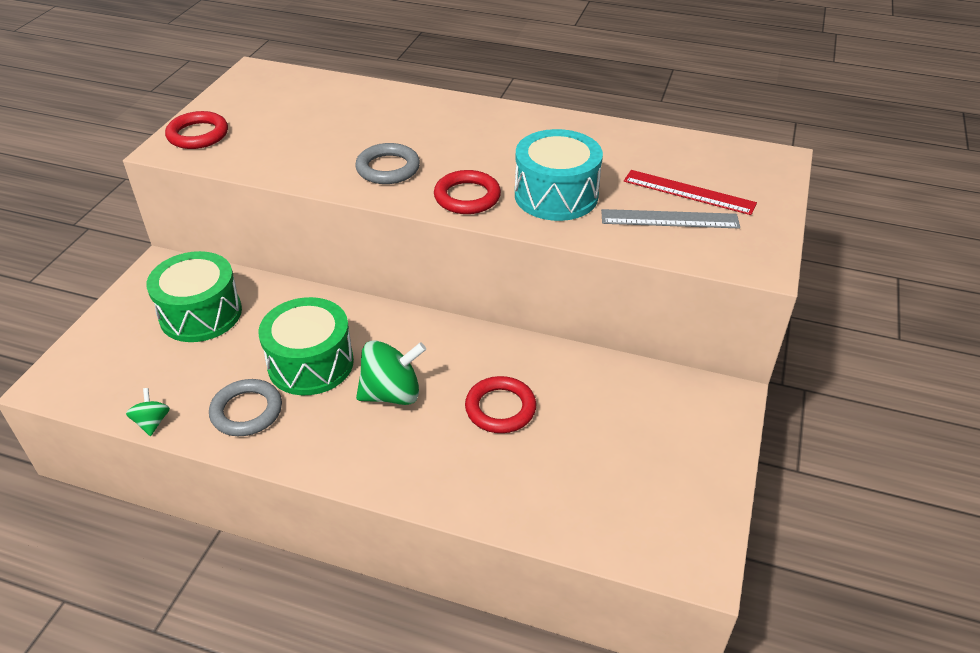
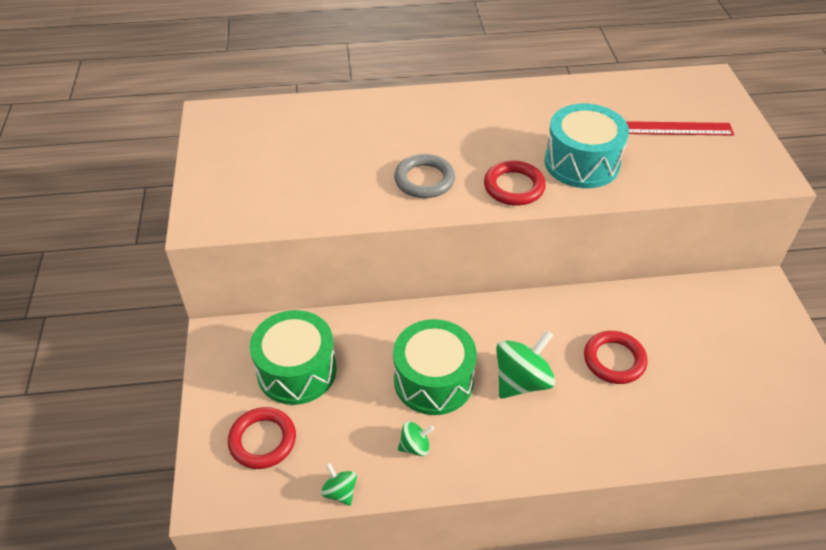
camera: 25 degrees left, 5 degrees up
(198, 135) = (217, 199): red ring -> red ring (262, 440)
(246, 411) = (415, 446): grey ring -> green spinning top
(669, 219) = (681, 157): grey ruler -> none

